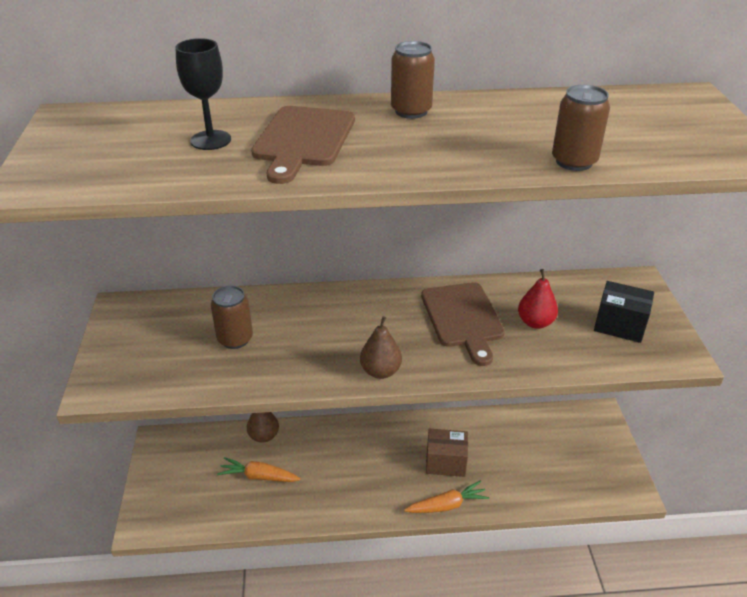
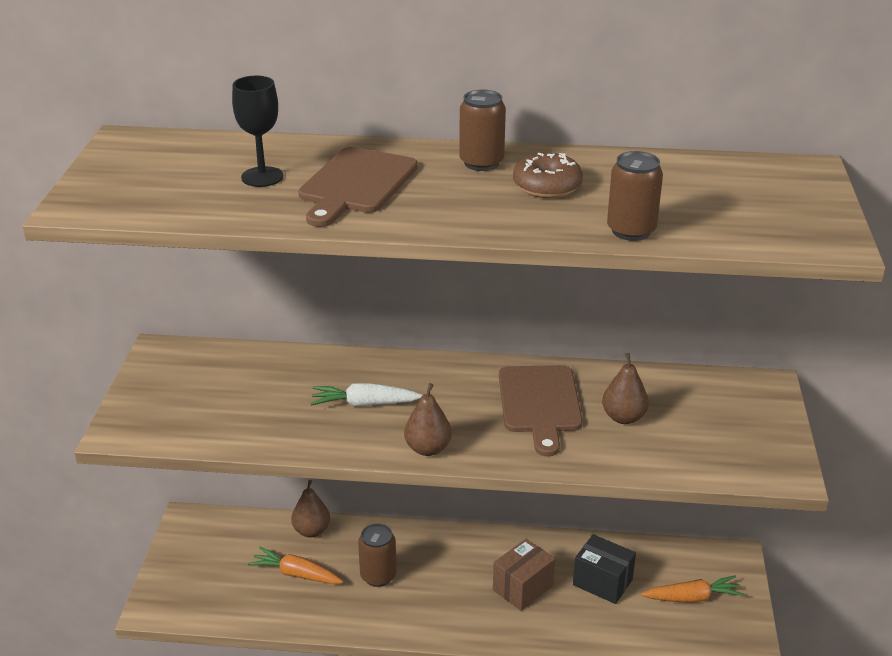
camera: 10 degrees right, 5 degrees down
(235, 339) = (277, 397): brown can -> brown can (378, 576)
(314, 336) = (364, 404): none -> white carrot
(445, 462) = (522, 588): brown box -> brown box turned 60 degrees counterclockwise
(447, 505) = (511, 635): orange carrot -> orange carrot (692, 598)
(479, 127) = (547, 186): none -> brown donut
(535, 322) = (623, 417): red pear -> brown pear
(619, 325) = (723, 431): black box -> black box (602, 582)

